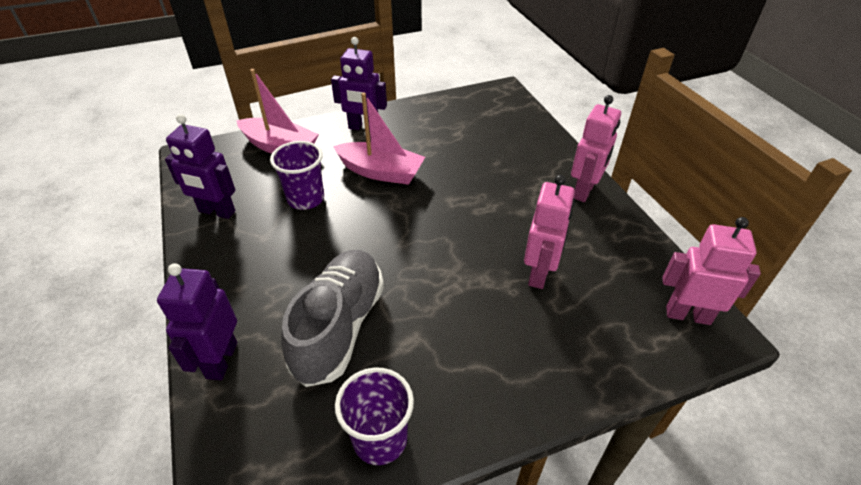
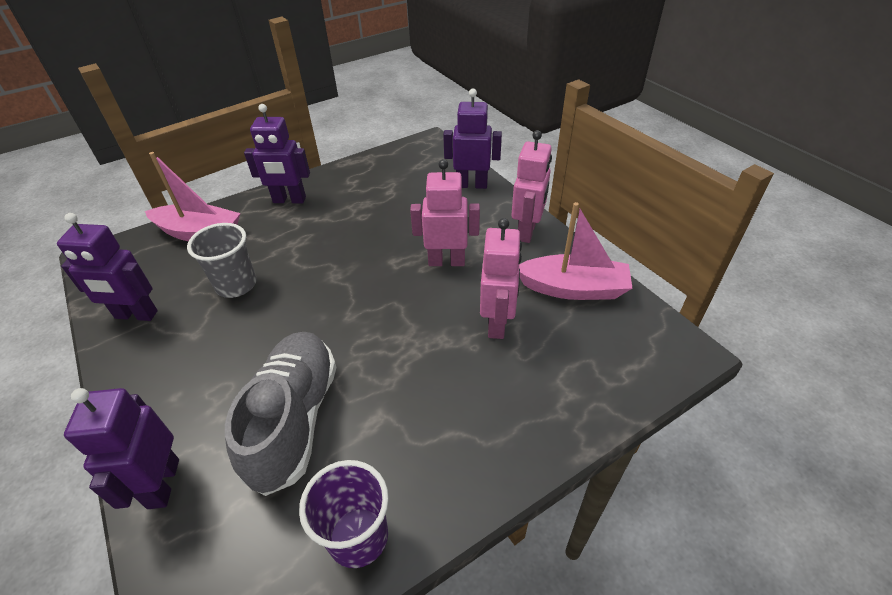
camera: 10 degrees left, 0 degrees up
(305, 199) = (236, 285): purple cup -> grey cup
(381, 172) = (315, 243): pink boat -> pink boat (573, 288)
(537, 138) = (471, 185): none -> purple robot
(687, 315) = (649, 339): pink robot -> pink robot (446, 261)

